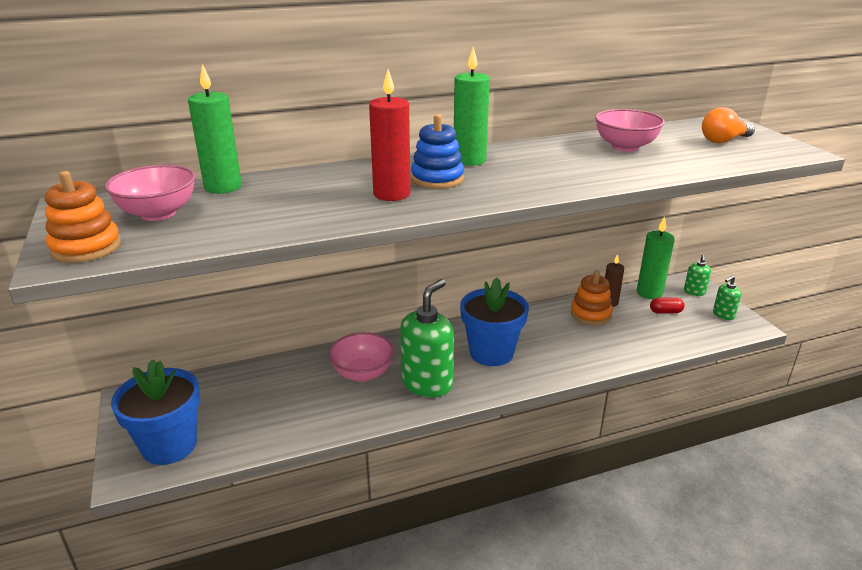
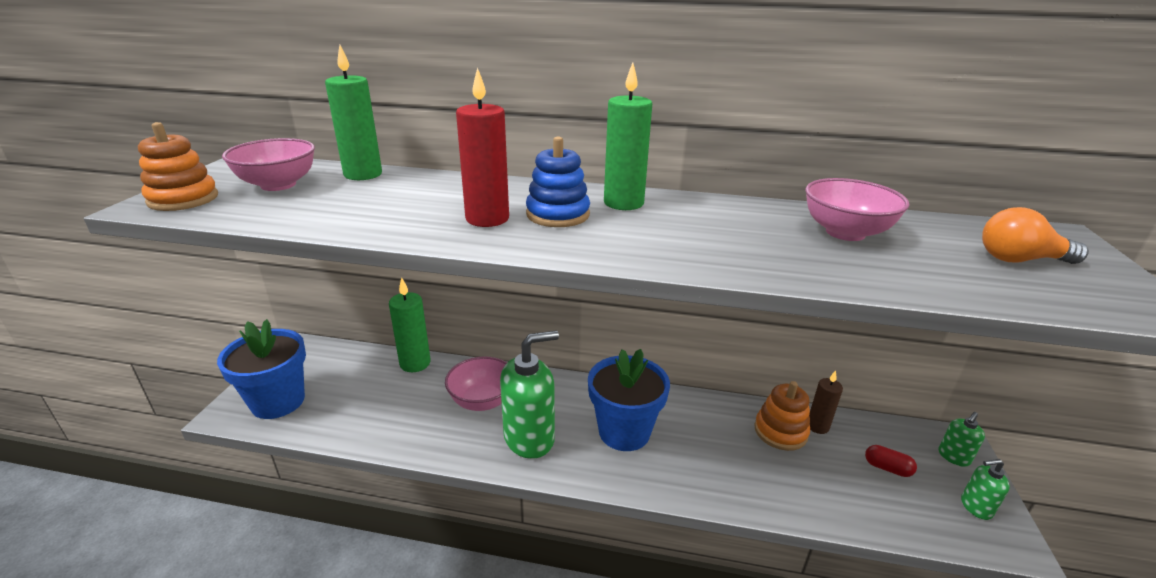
camera: 30 degrees right, 0 degrees up
(649, 293) = (883, 434): green candle -> green candle (415, 363)

